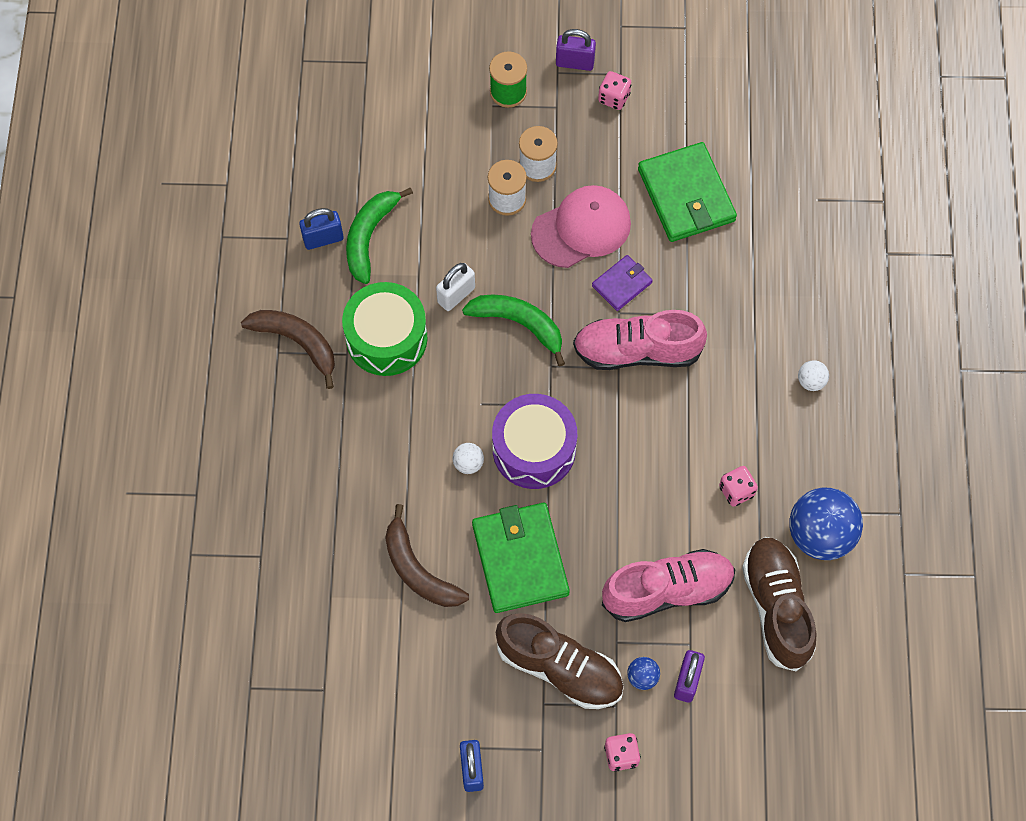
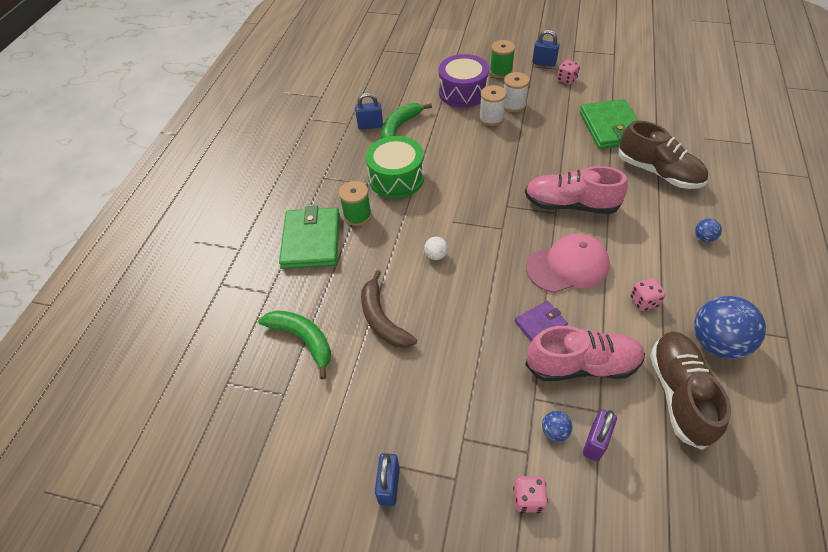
camera: 15 degrees right, 15 degrees down
(297, 342) = (337, 174): brown banana -> none
(346, 414) = (357, 215): none -> green spool
(456, 295) = (448, 161): white padlock -> none
(519, 324) = (488, 180): green banana -> green banana (303, 339)
(520, 559) = (463, 323): green wallet -> green wallet (311, 240)
(534, 449) = (486, 253): purple drum -> purple drum (463, 92)
(559, 668) = (482, 411): brown shoe -> brown shoe (658, 172)
(575, 63) = (544, 63): purple padlock -> blue padlock
(581, 228) = (538, 137): pink cap -> pink cap (567, 266)
(622, 284) = (563, 167): purple wallet -> purple wallet (540, 324)
(811, 381) = (704, 238): white ball -> blue ball

